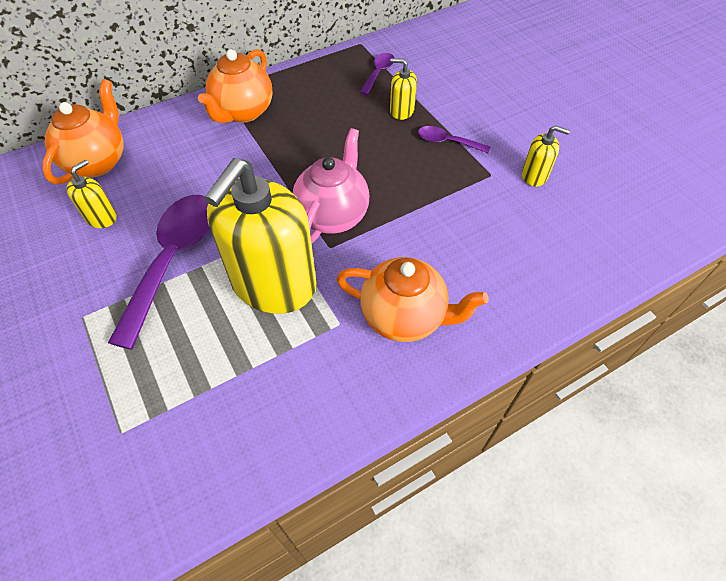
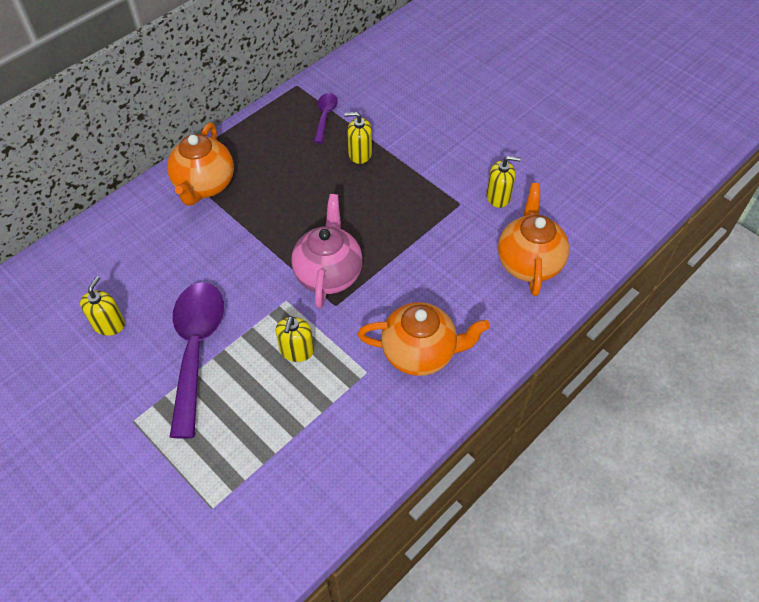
camera: 15 degrees left, 0 degrees up
(98, 162) = (79, 269): orange teapot -> orange teapot (528, 262)
(273, 284) = (296, 350): yellow soap dispenser -> yellow soap dispenser, size x0.42
(447, 142) = (411, 178): purple spoon -> none

